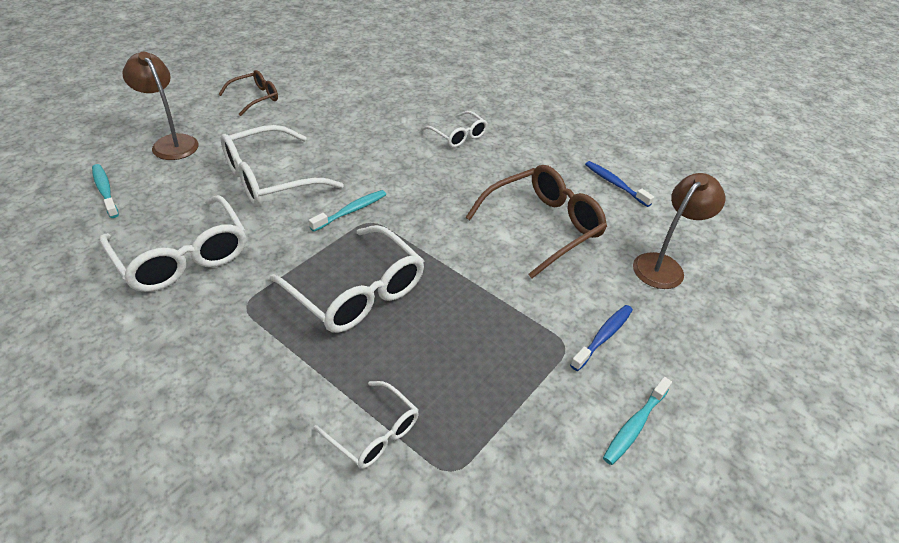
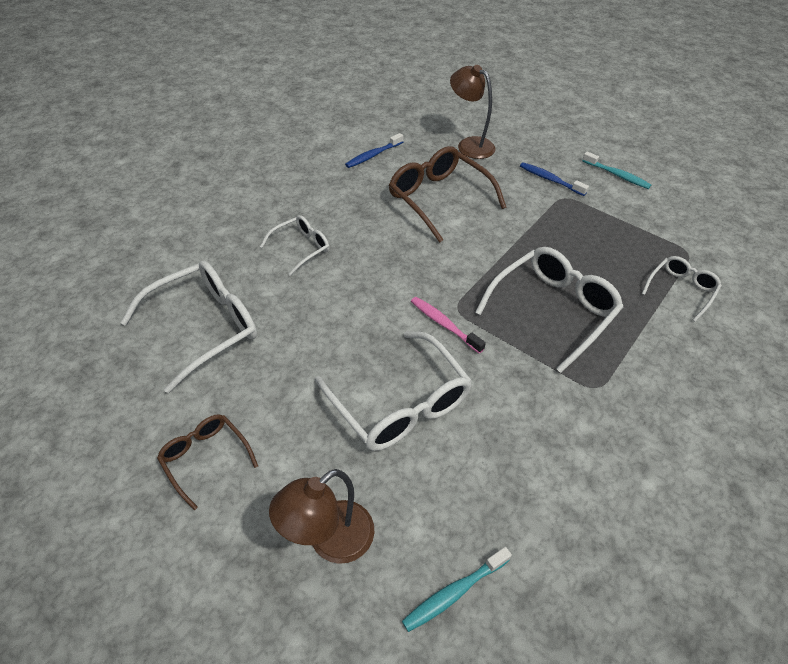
camera: 90 degrees left, 5 degrees up
(182, 256) = (550, 458): white glasses -> white glasses (204, 327)
(351, 211) = (444, 324): turquoise toothbrush -> pink toothbrush

